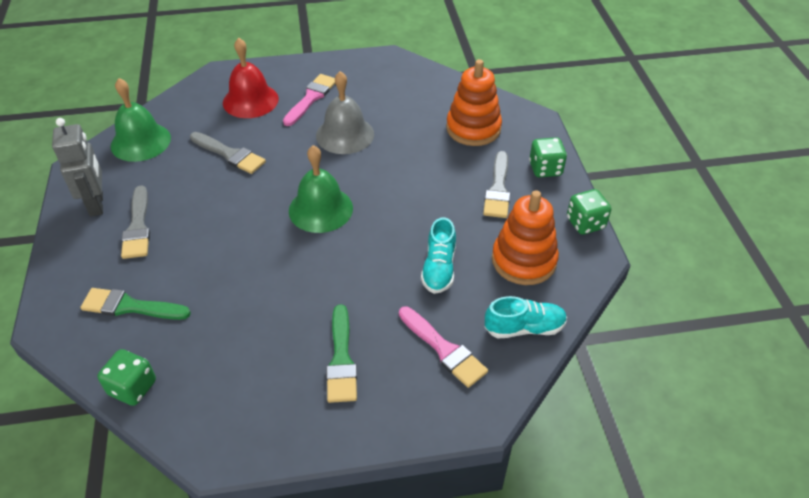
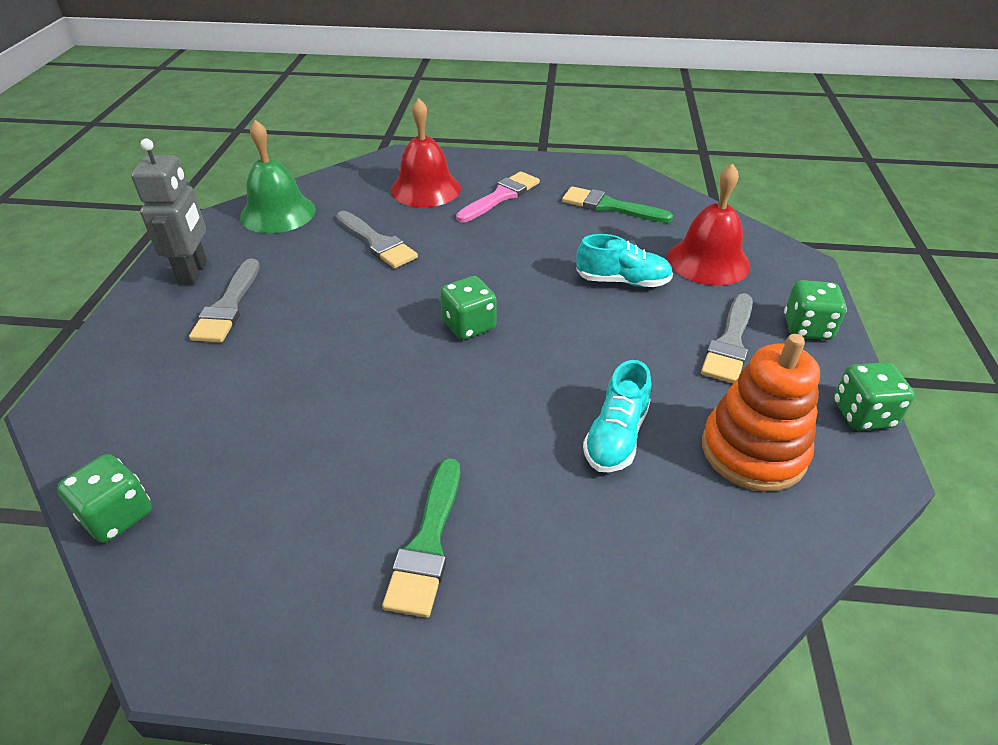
camera: 15 degrees right, 5 degrees down
(130, 306) = (170, 402): green brush -> green brush (609, 206)
(320, 209) = (469, 325): green bell -> green dice
(345, 134) = (530, 242): grey bell -> none
(444, 349) = (594, 565): pink brush -> none
(473, 128) = (708, 261): orange stacking toy -> red bell
(524, 328) = (736, 559): turquoise shoe -> turquoise shoe (622, 281)

